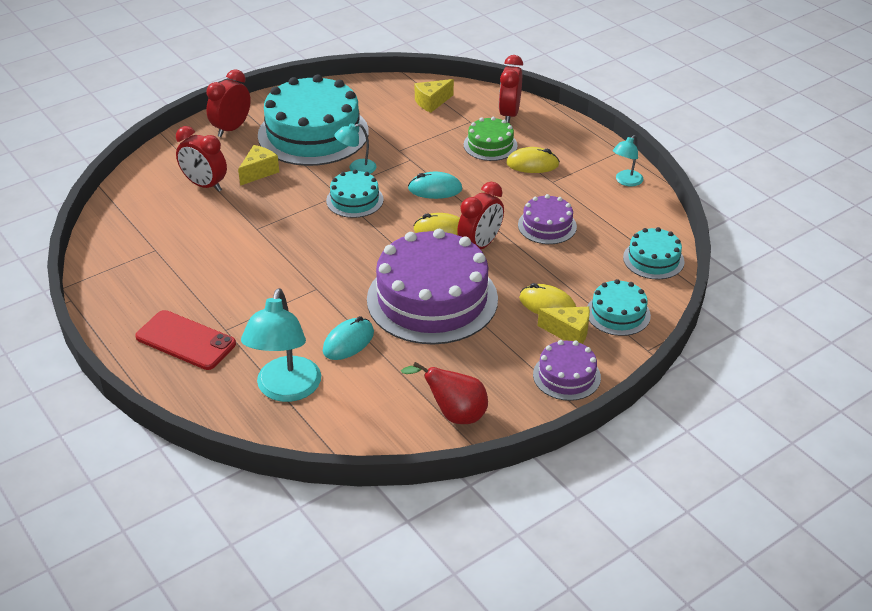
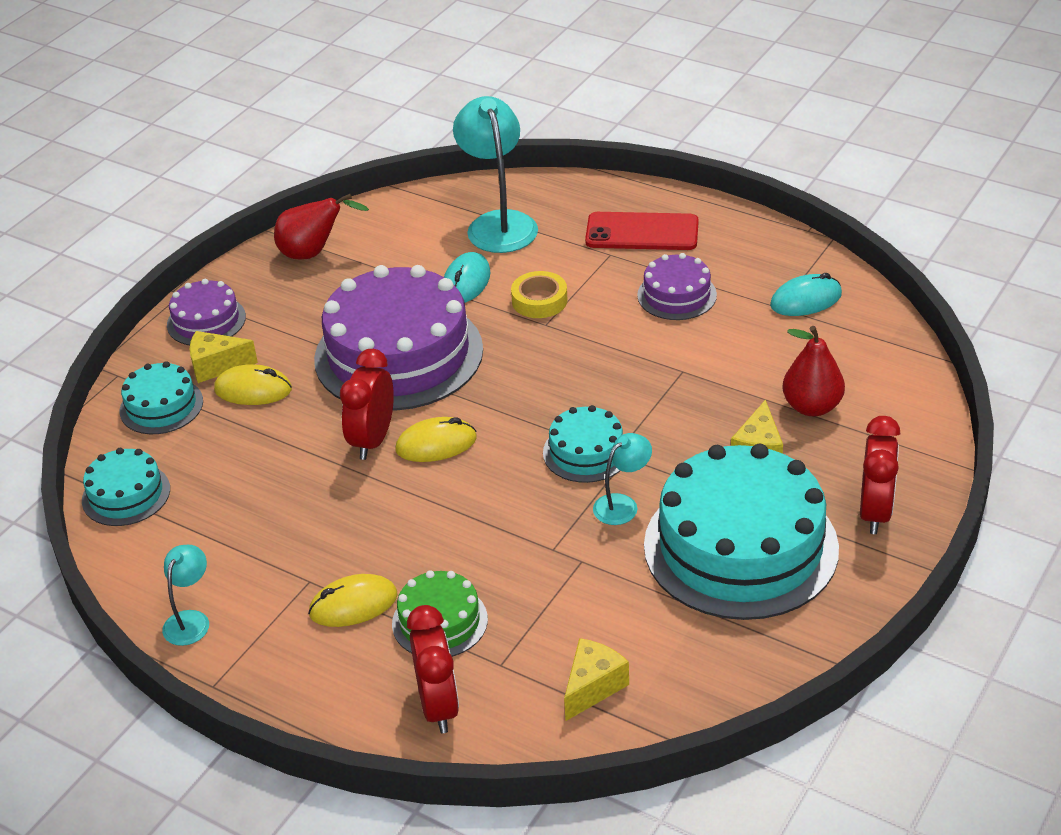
camera: 160 degrees right, 0 degrees up
(205, 185) = (812, 407): red clock -> red pear
(307, 308) = (539, 300): none -> yellow tape
(435, 189) = (482, 507): turquoise mouse -> turquoise mouse (806, 300)
(547, 226) = (291, 500): purple cake -> purple cake (677, 295)

